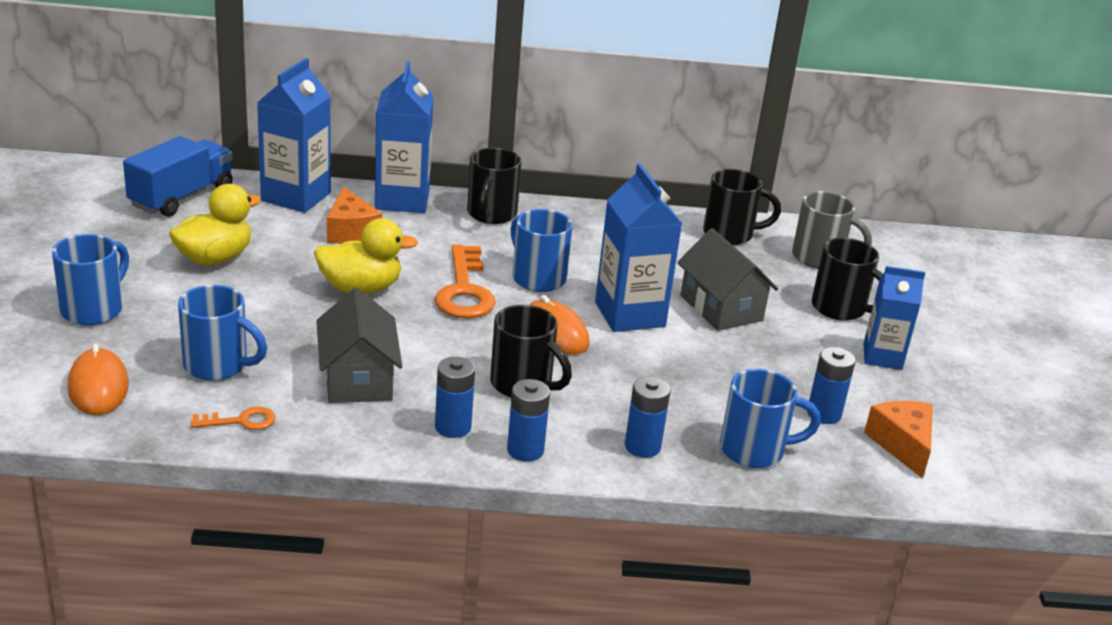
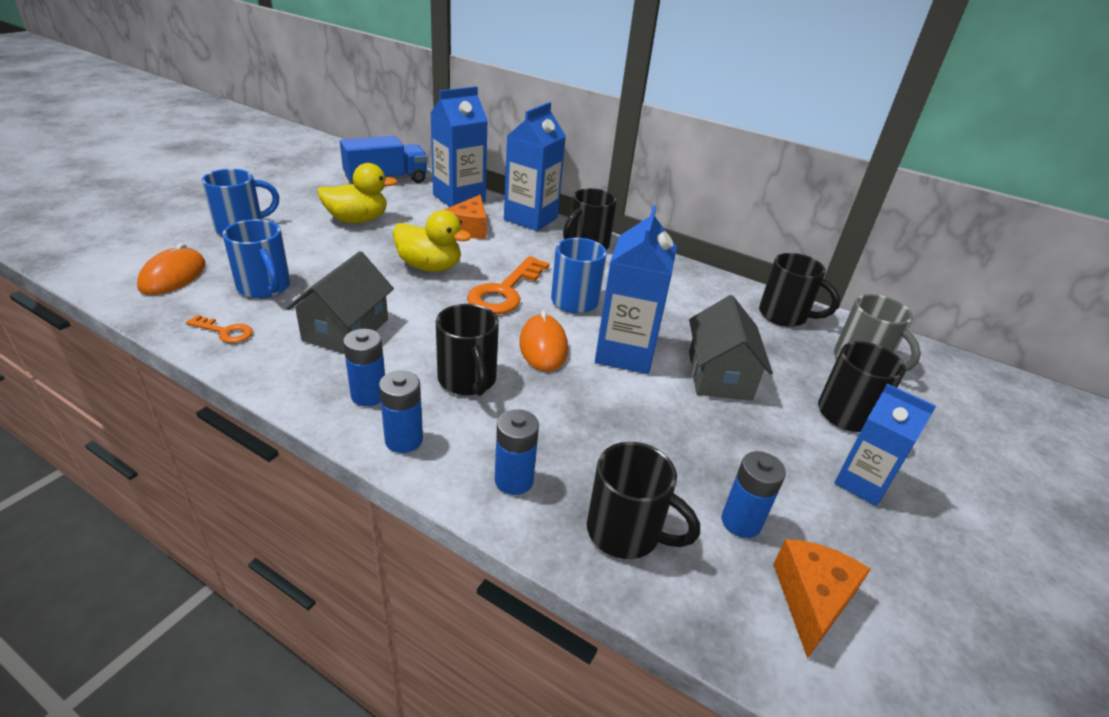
camera: 30 degrees right, 5 degrees up
(754, 450) = (626, 532): blue mug -> black mug

